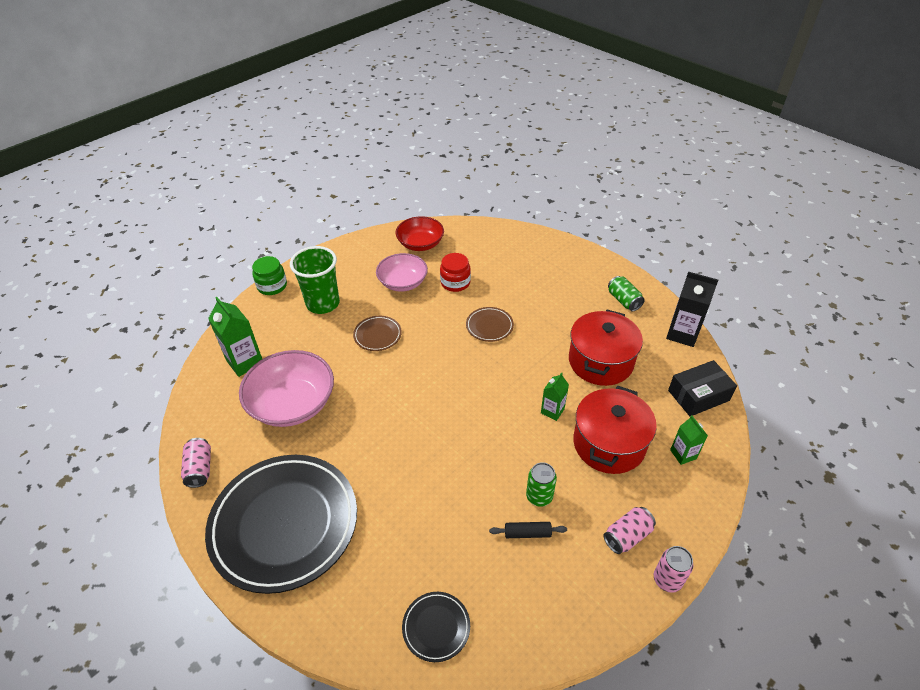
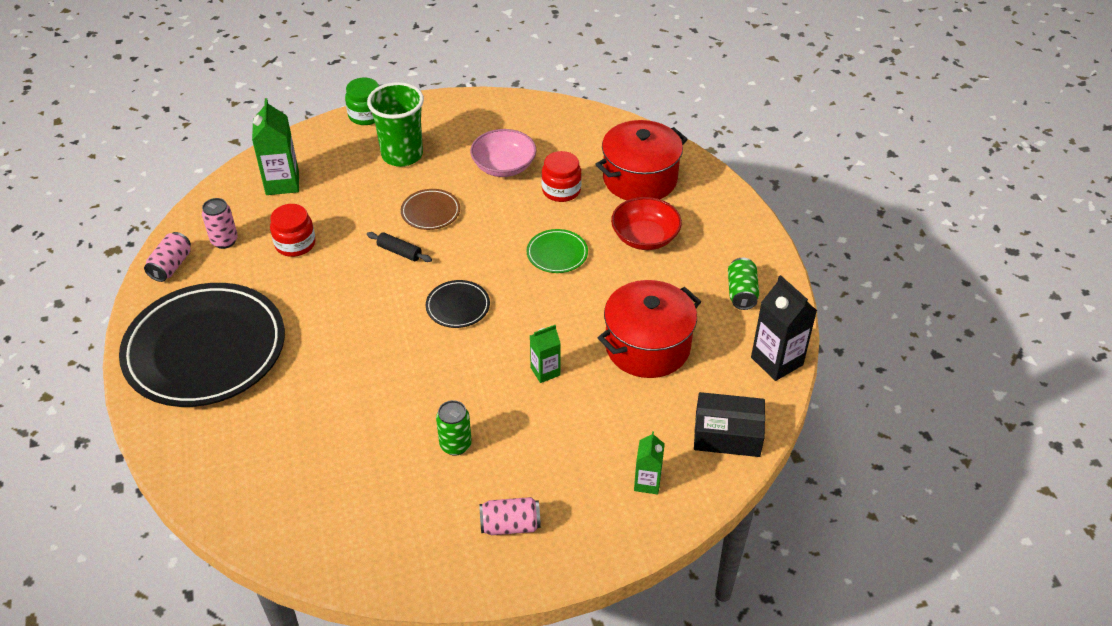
camera: 30 degrees right, 0 degrees up
(292, 403) = (295, 244): pink bowl -> red jar
(420, 244) = (560, 130): red bowl -> red bowl (645, 237)
(436, 627) = (263, 503): black plate -> black plate (458, 306)
(489, 326) = (557, 254): brown plate -> green plate
(527, 533) = (414, 471): black rolling pin -> black rolling pin (399, 252)
(609, 444) = (575, 432): red pot -> red pot (640, 179)
(667, 580) = (512, 584): pink can -> pink can (224, 241)

